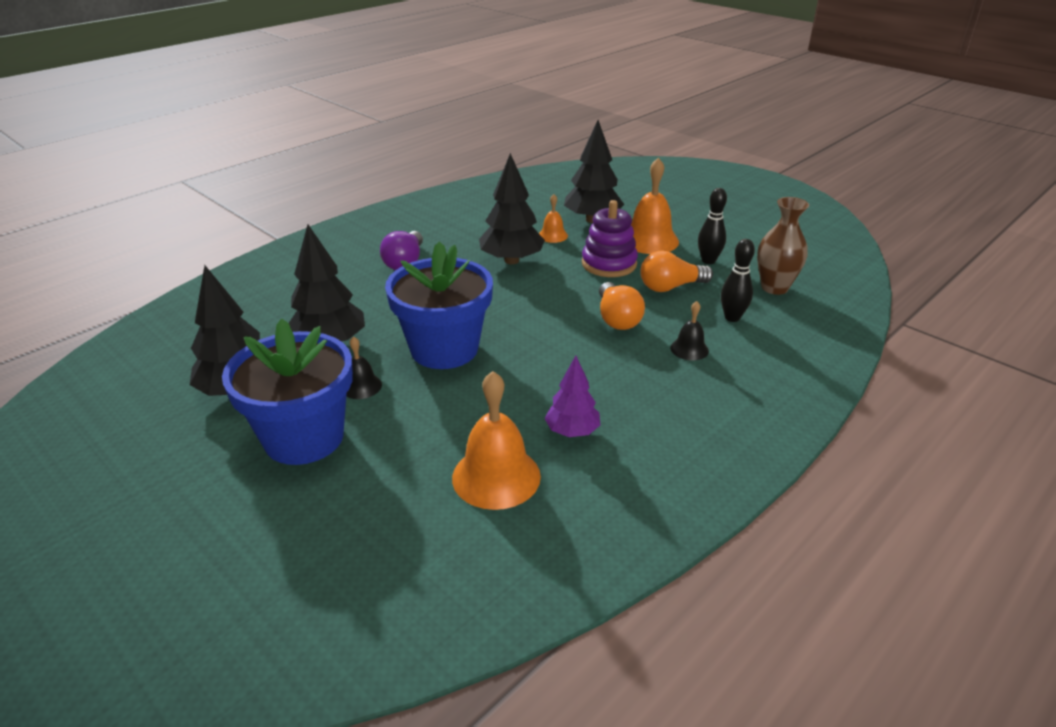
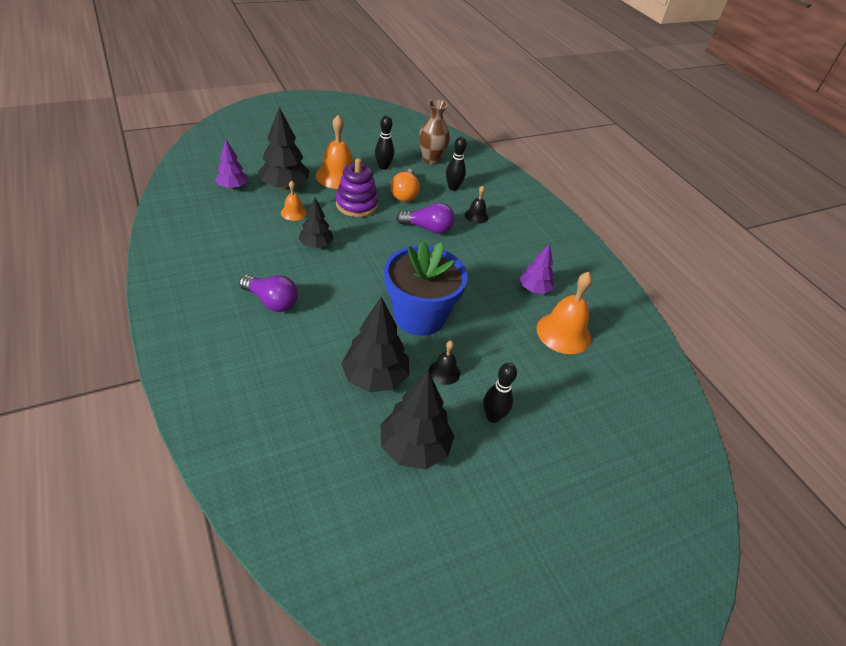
camera: 75 degrees left, 10 degrees up
(304, 437) = (493, 417): blue flower pot -> black bowling pin
(511, 260) = (316, 245): black tree -> black tree, size x0.62
(559, 198) = (233, 187): none -> purple tree
(617, 318) = (428, 228): orange light bulb -> purple light bulb

